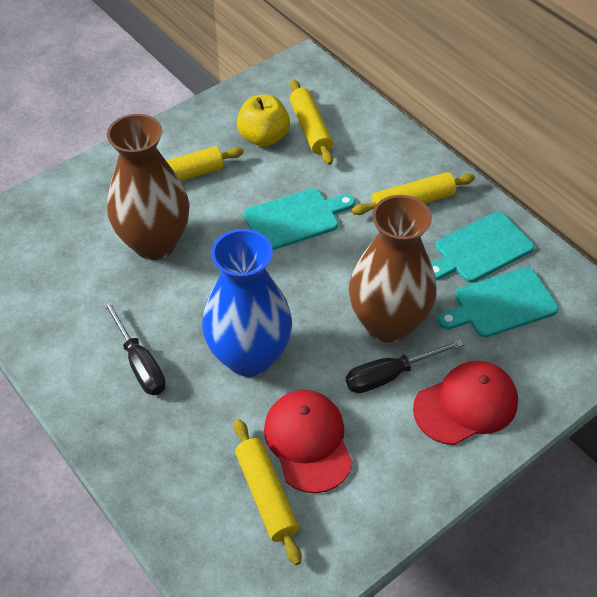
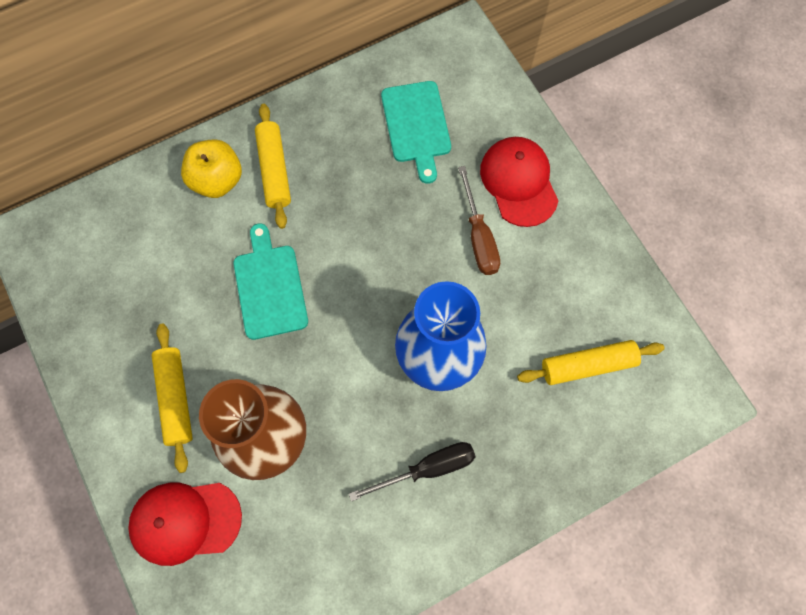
camera: 80 degrees left, 20 degrees up
(263, 137) = (138, 301): yellow apple -> yellow apple (217, 180)
(308, 441) = (538, 320): red cap -> red cap (185, 521)
(310, 129) = (139, 248): yellow rolling pin -> none
(388, 323) = (421, 226): brown vase -> none
(390, 375) = (479, 237): black screwdriver -> brown screwdriver
(480, 249) = (349, 126): turquoise cutting board -> none

